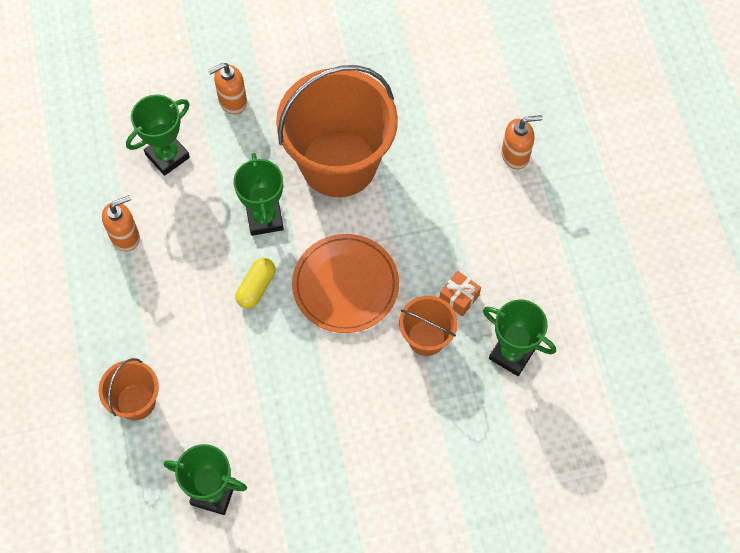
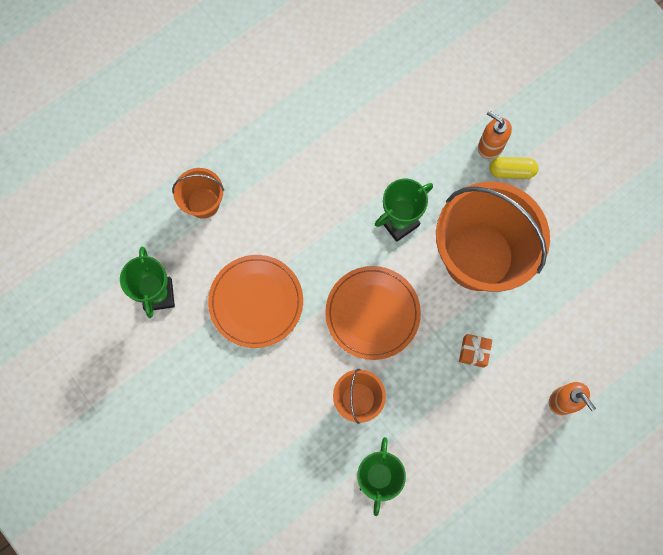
camera: 65 degrees right, 10 degrees up
(125, 237) = (331, 126): orange soap dispenser -> none
(167, 156) = (415, 121): green trophy -> none
(256, 287) = (337, 245): yellow capsule -> yellow capsule (511, 171)
(274, 394) = (256, 302): none -> orange plate
(459, 297) = (406, 410): orange gift -> orange gift (473, 352)

